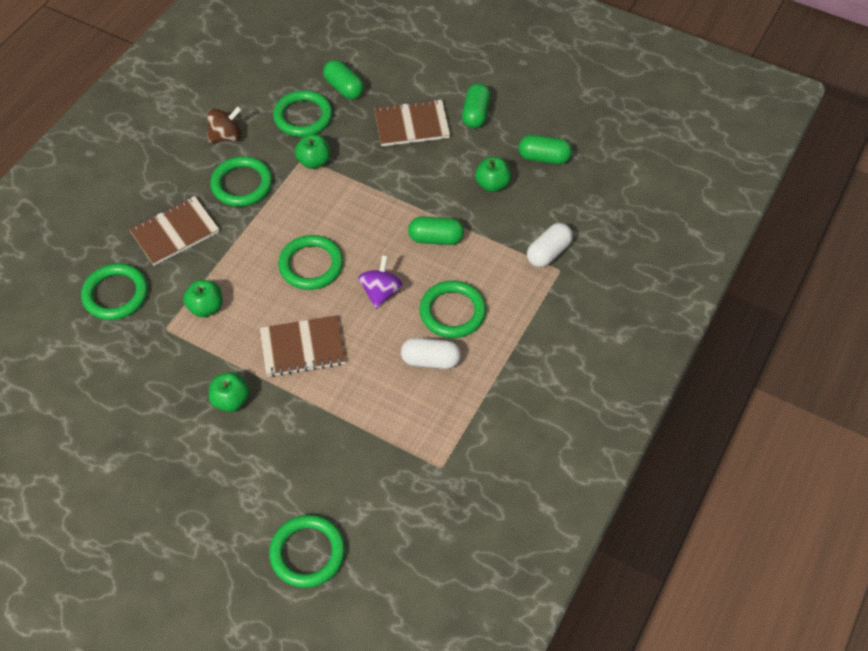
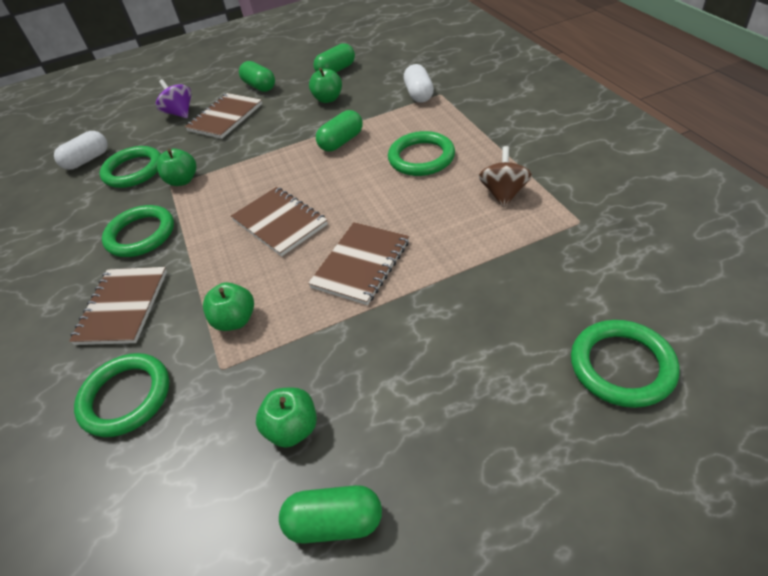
camera: 45 degrees left, 10 degrees down
(226, 136) = (81, 224): brown spinning top -> brown spinning top (504, 193)
(231, 400) = (367, 349): green apple -> green apple (293, 428)
(311, 265) = (280, 223): green ring -> brown notebook
(344, 88) = (143, 139): green capsule -> green capsule (335, 522)
(381, 292) = (357, 190): purple spinning top -> purple spinning top (180, 113)
(430, 360) = (457, 187): white capsule -> white capsule (87, 160)

